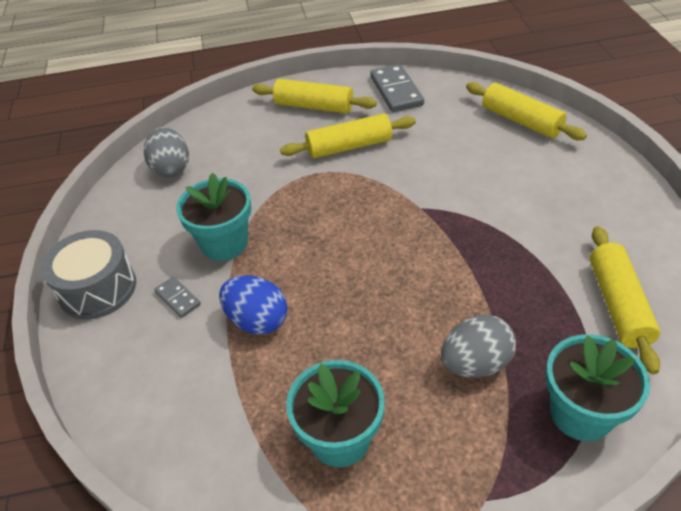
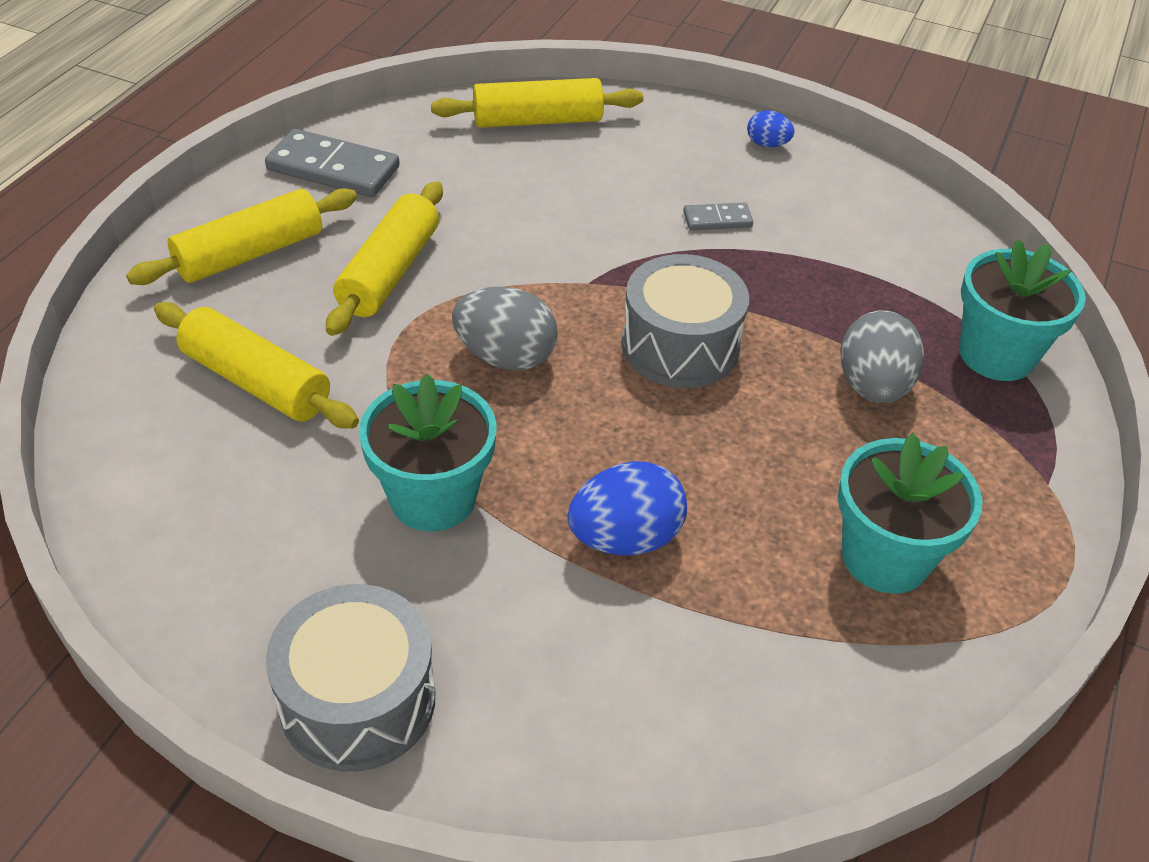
camera: 60 degrees left, 0 degrees up
(171, 168) = (171, 476): grey egg -> grey egg (505, 357)
(178, 298) = (491, 605): grey domino -> grey domino (717, 219)
(414, 266) = (680, 346): none -> grey drum
(618, 304) = (886, 243): yellow rolling pin -> yellow rolling pin (256, 382)
(634, 206) = (767, 144): none -> blue egg

